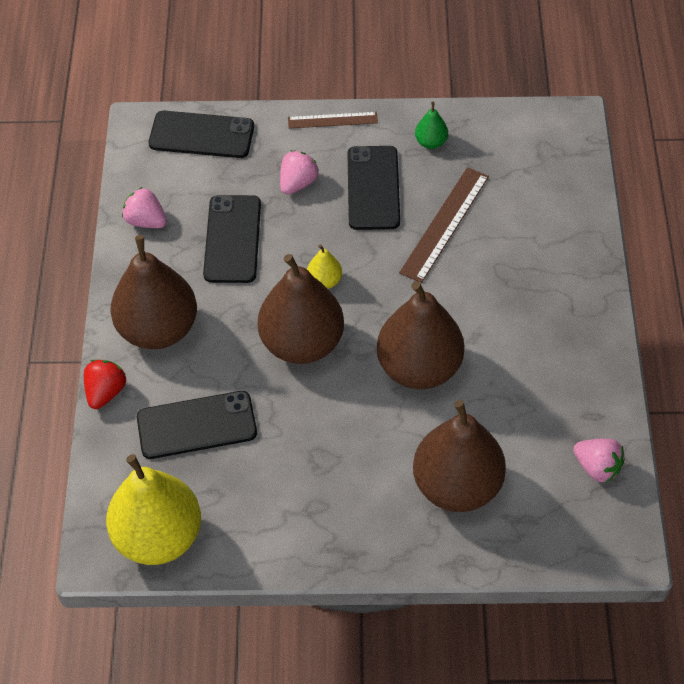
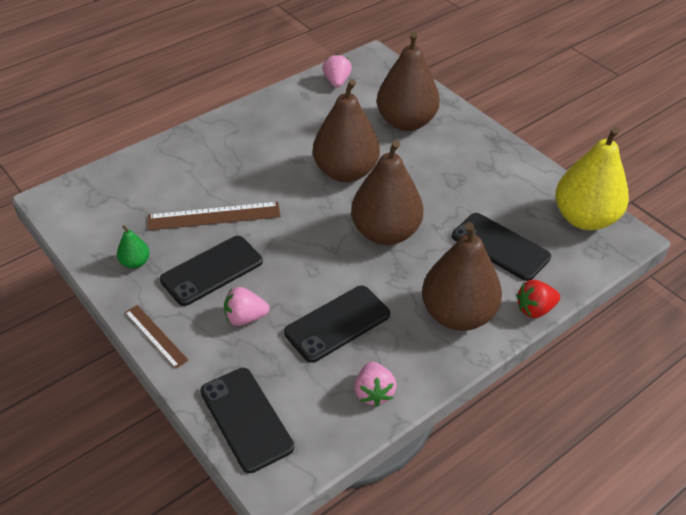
camera: 130 degrees left, 10 degrees down
(324, 281) = (324, 250): yellow pear -> none

